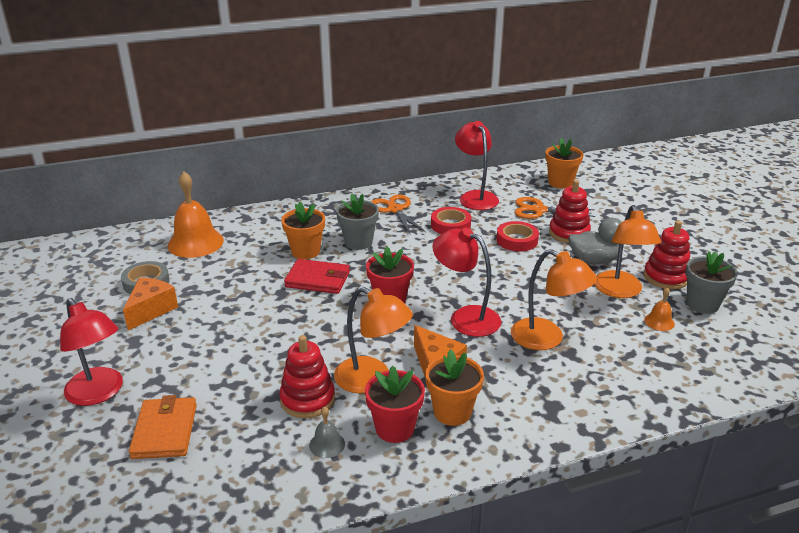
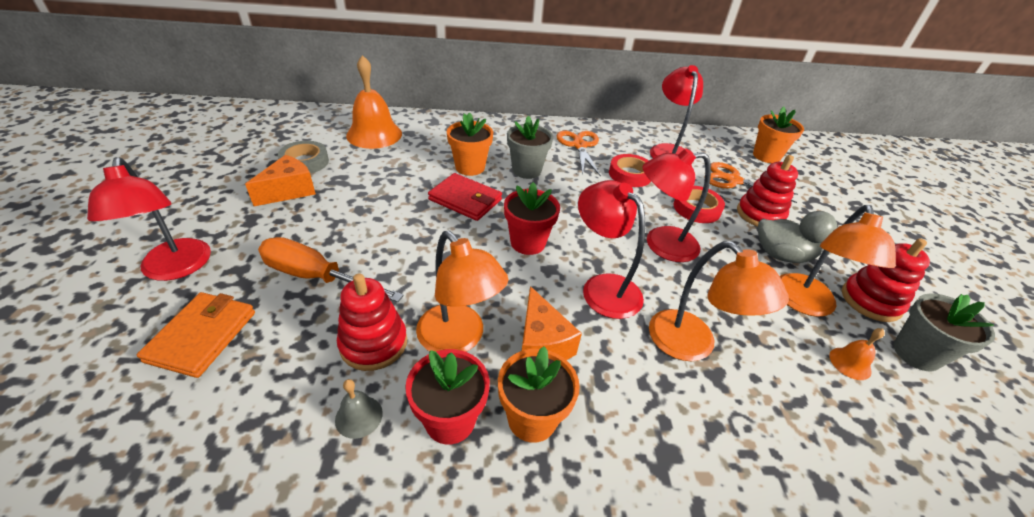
camera: 15 degrees right, 10 degrees up
(228, 368) = (316, 277): none -> orange screwdriver
(498, 275) = (661, 244): none -> red lamp

